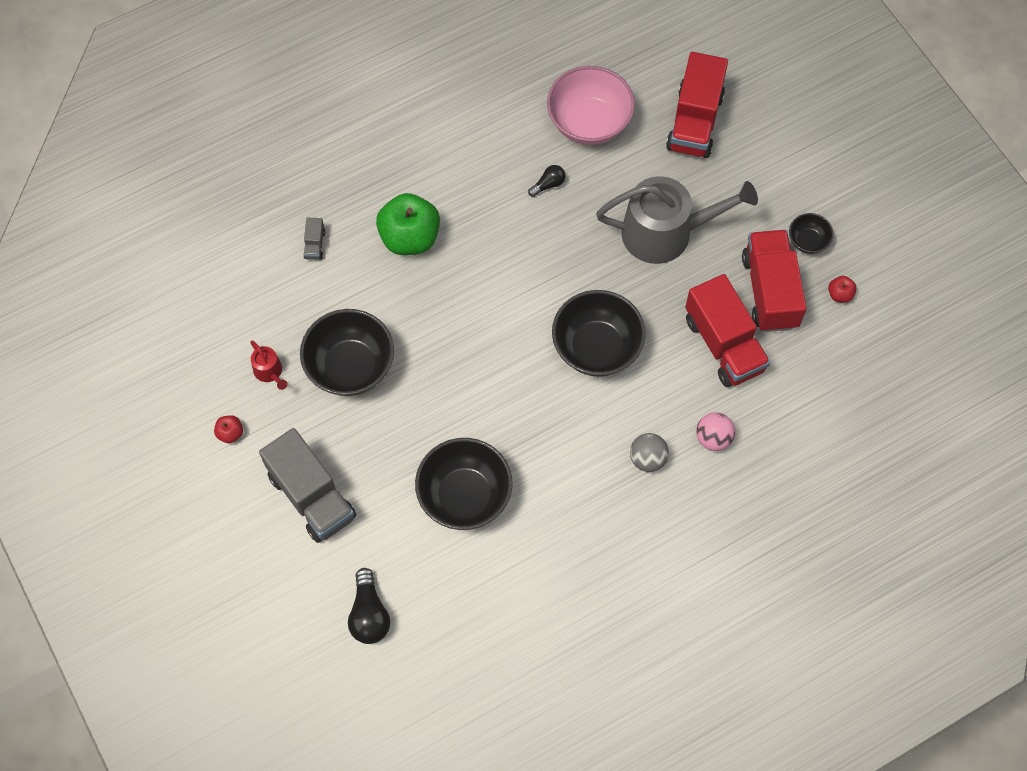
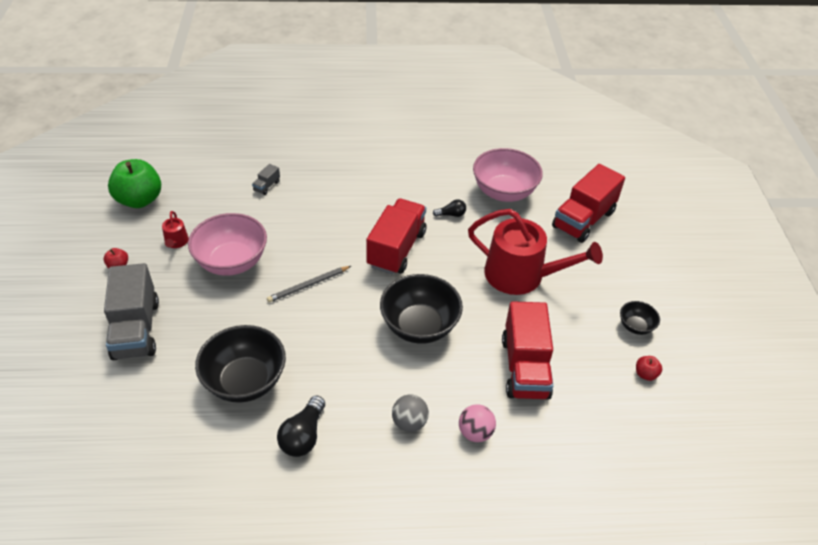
camera: 25 degrees right, 20 degrees down
(350, 367) = (232, 262): black bowl -> pink bowl
(369, 614) = (105, 431): black light bulb -> black light bulb (303, 436)
(410, 237) = (332, 206): green apple -> green apple (139, 200)
(452, 355) = (308, 285): none -> grey pencil
(666, 232) = (521, 275): grey watering can -> red watering can
(769, 291) = (585, 347): red truck -> red truck (396, 249)

